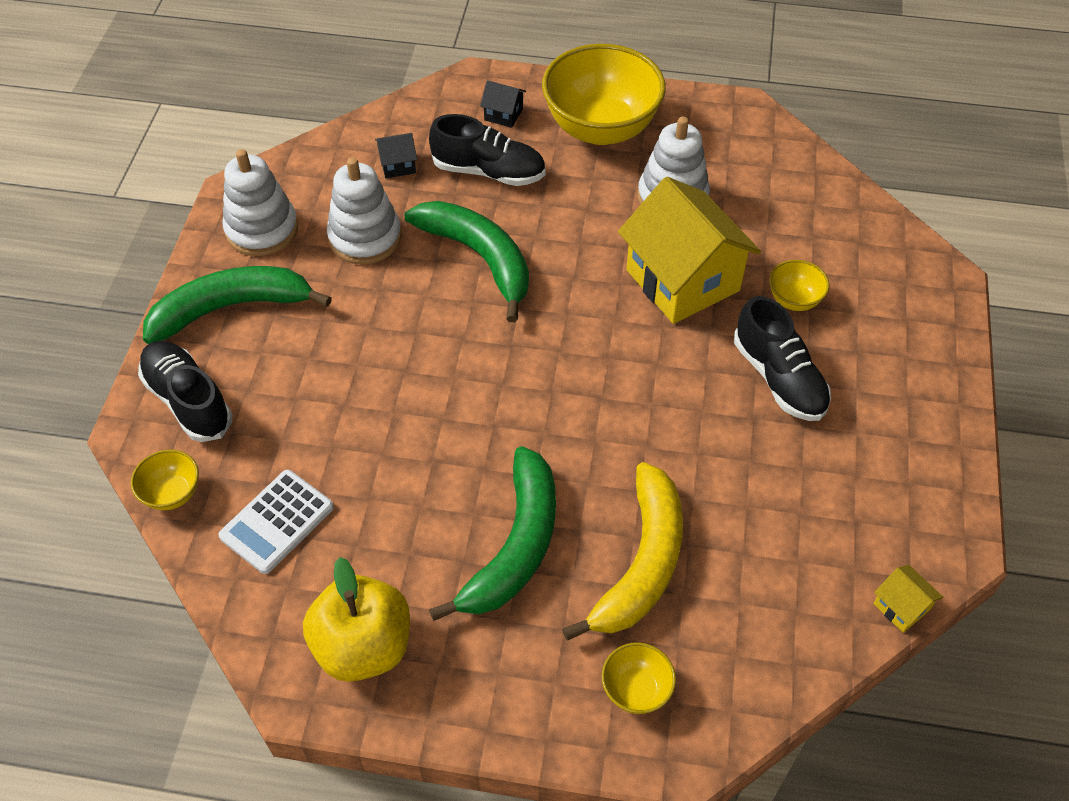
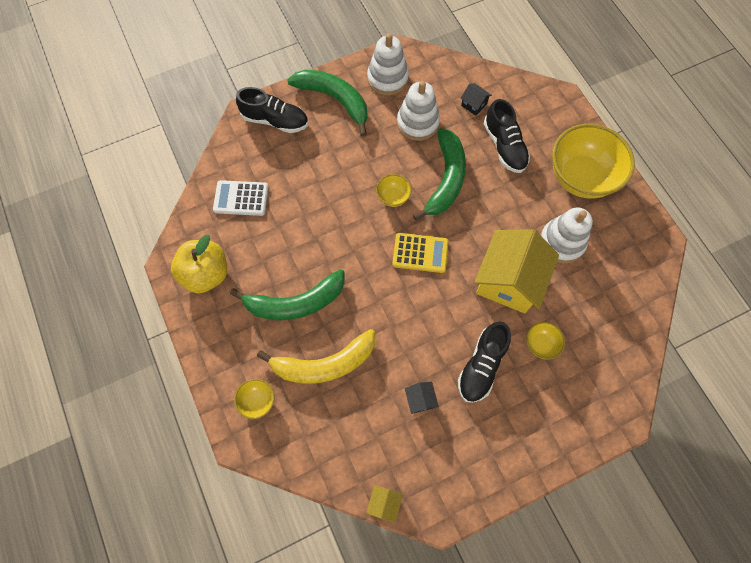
camera: 55 degrees right, 15 degrees up
(172, 493) = (227, 149): yellow bowl -> yellow bowl (393, 197)
(188, 401) = (275, 120): black shoe -> black shoe turned 90 degrees clockwise
(503, 114) = (549, 127): black house -> black house (420, 399)
(564, 349) = (420, 253): none -> yellow calculator

